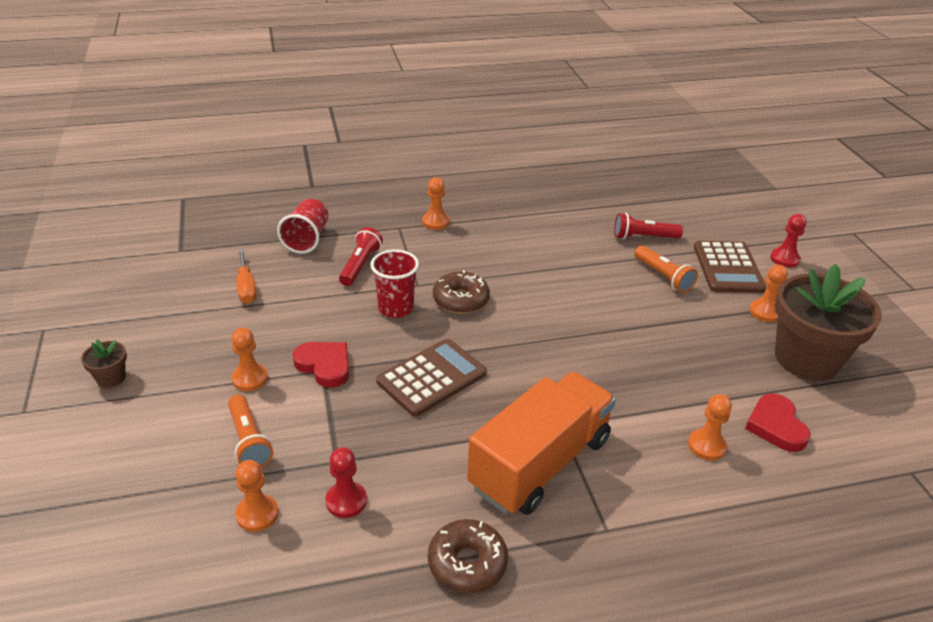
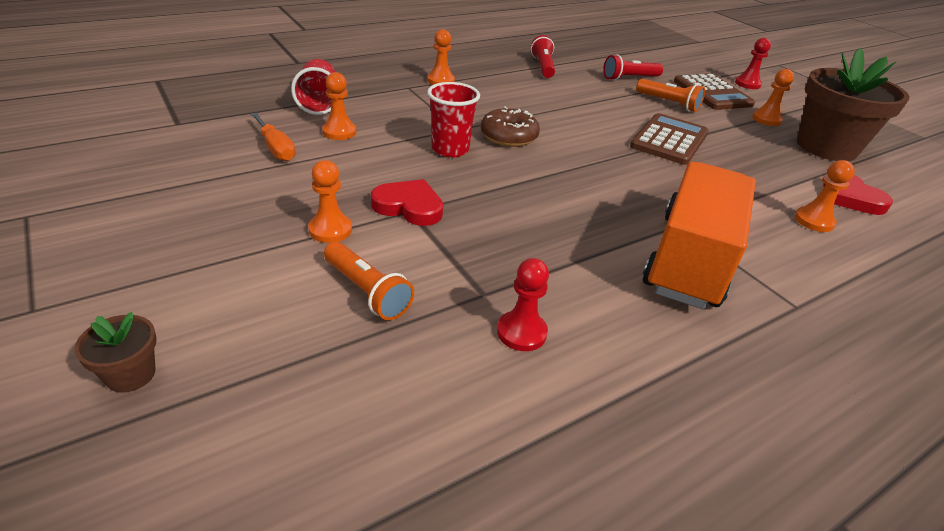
camera: 20 degrees left, 0 degrees up
(111, 378) = (148, 254): brown flower pot -> brown flower pot (131, 374)
(257, 514) = (426, 368): orange pawn -> orange pawn (339, 132)
(360, 265) = (389, 119): red flashlight -> red flashlight (543, 67)
(431, 377) = (528, 202): brown calculator -> brown calculator (669, 140)
(467, 563) = (696, 368): brown donut -> none

